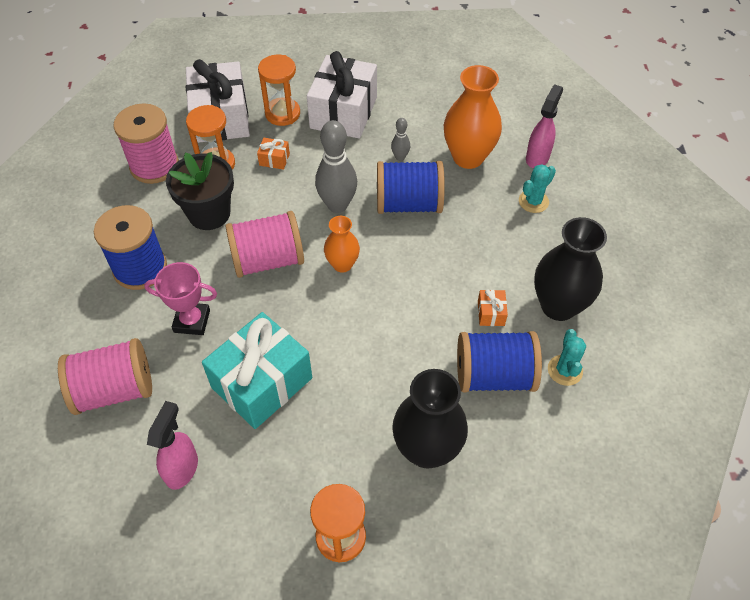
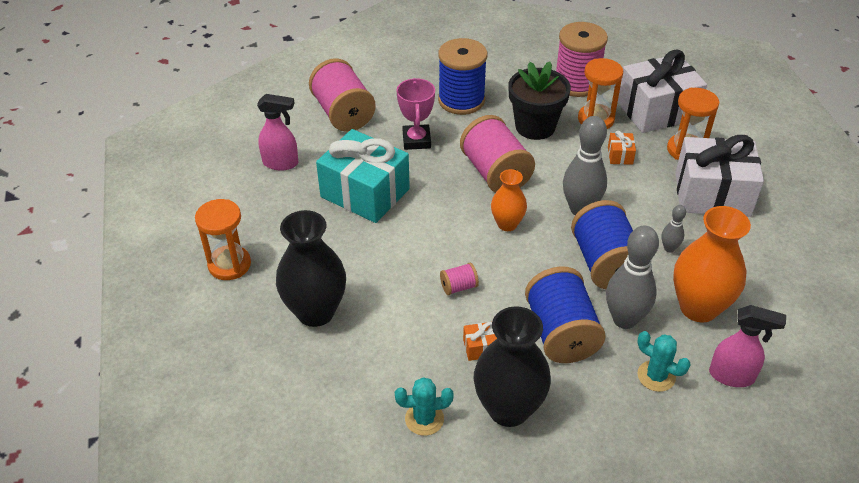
camera: 80 degrees right, 10 degrees down
(415, 318) = (458, 287): none -> pink spool
(473, 206) = (624, 319): none -> grey bowling pin
(494, 375) = (405, 356): blue spool -> blue spool (561, 333)

